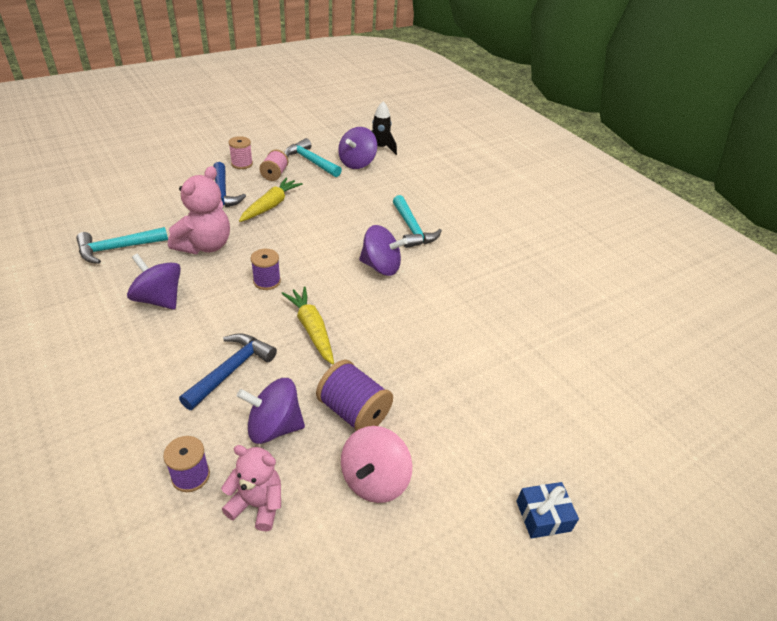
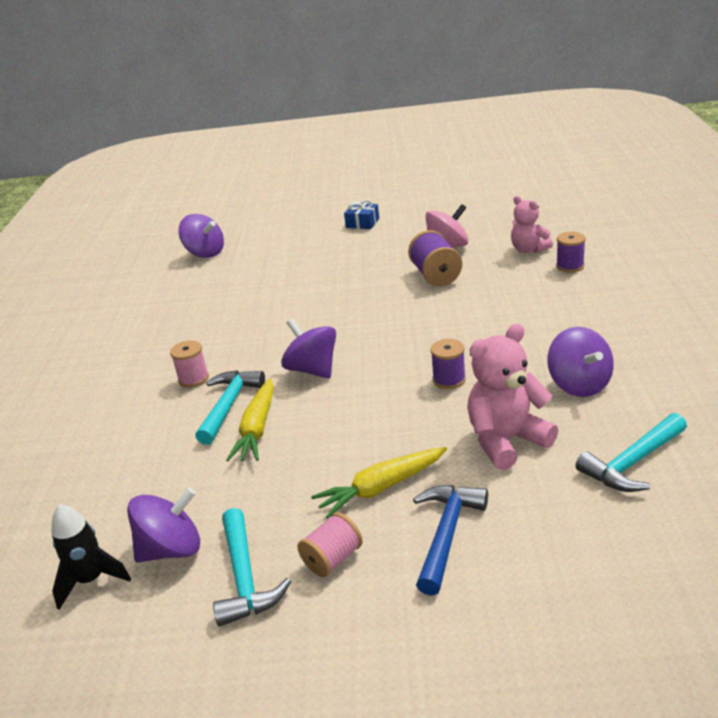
camera: 140 degrees left, 10 degrees down
(117, 249) = (632, 463): turquoise hammer -> turquoise hammer turned 135 degrees clockwise
(231, 370) = (520, 314): blue hammer -> none
(242, 164) = (375, 608): pink spool -> pink spool (193, 379)
(274, 427) = (500, 278): purple spinning top -> purple spinning top (205, 253)
(311, 329) = (431, 329): yellow carrot -> yellow carrot (257, 429)

